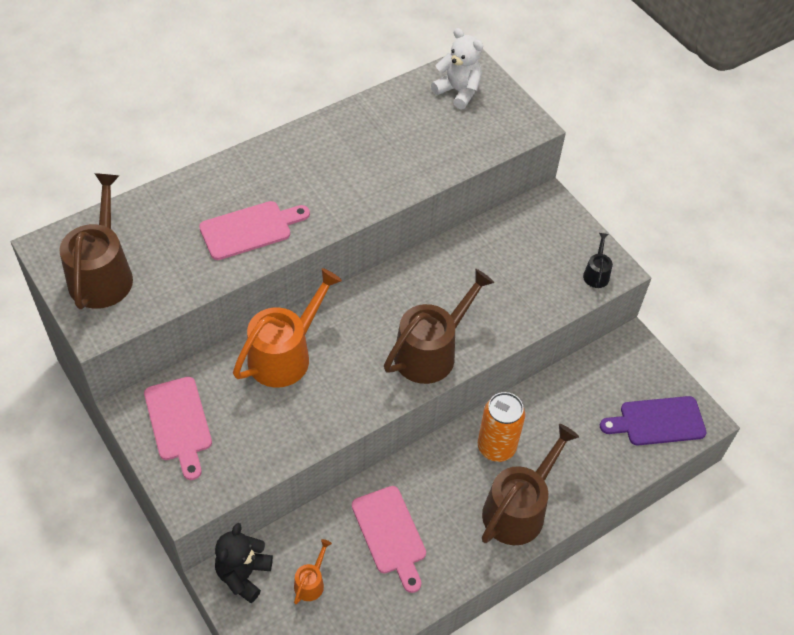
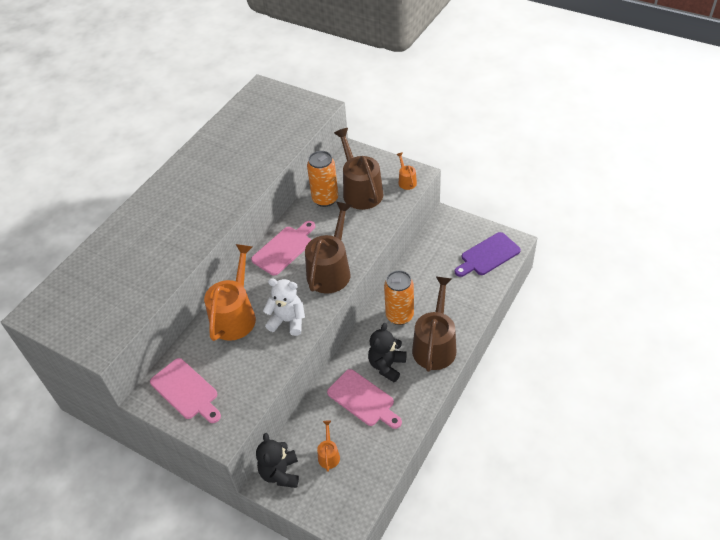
camera: 20 degrees left, 5 degrees down
(102, 274) = (83, 313): brown watering can -> brown watering can (360, 190)
(250, 229) = (172, 241): pink cutting board -> pink cutting board (284, 249)
(443, 505) = (387, 365): none -> black teddy bear
(458, 91) = (262, 106): white teddy bear -> white teddy bear (288, 321)
(478, 251) = (325, 199): none -> orange can
(596, 274) = (406, 181): black watering can -> orange watering can

